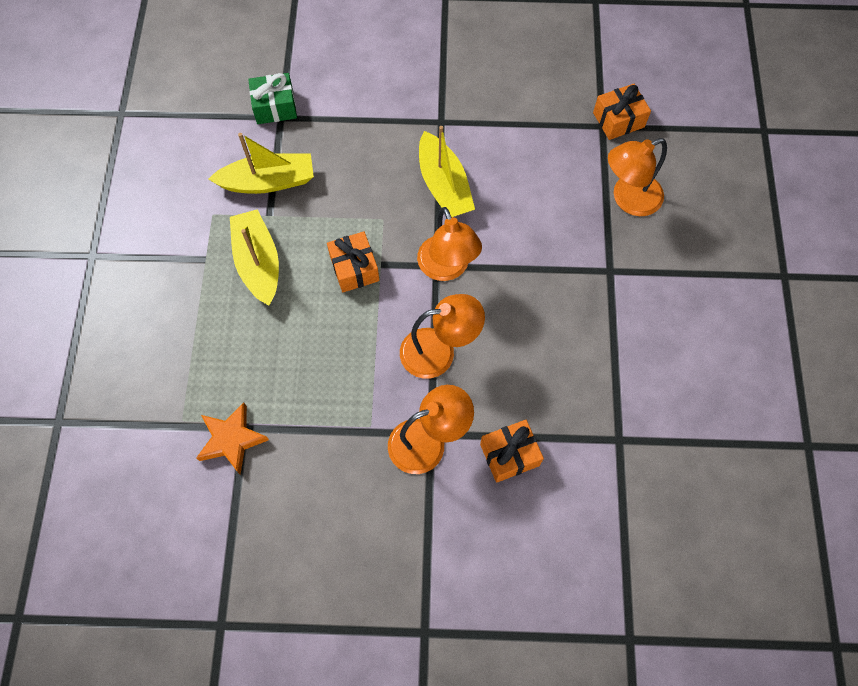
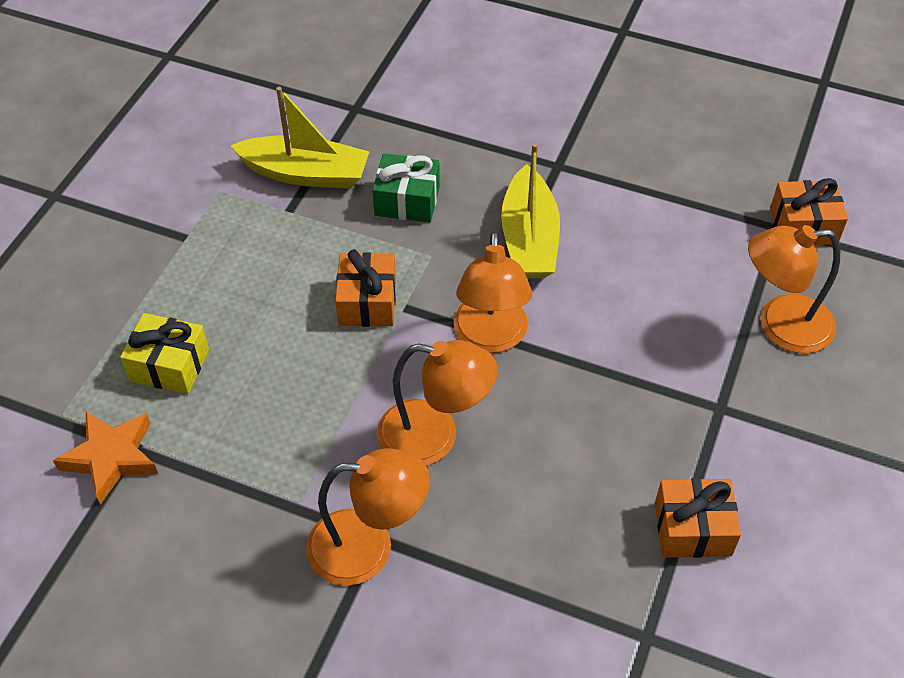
camera: 20 degrees right, 15 degrees down
(239, 360) = (169, 365): none -> yellow gift
(258, 262) = (248, 260): yellow boat -> none
(275, 107) = (353, 95): green gift -> green gift (407, 201)
(509, 455) = (475, 603): orange gift -> orange gift (692, 529)

